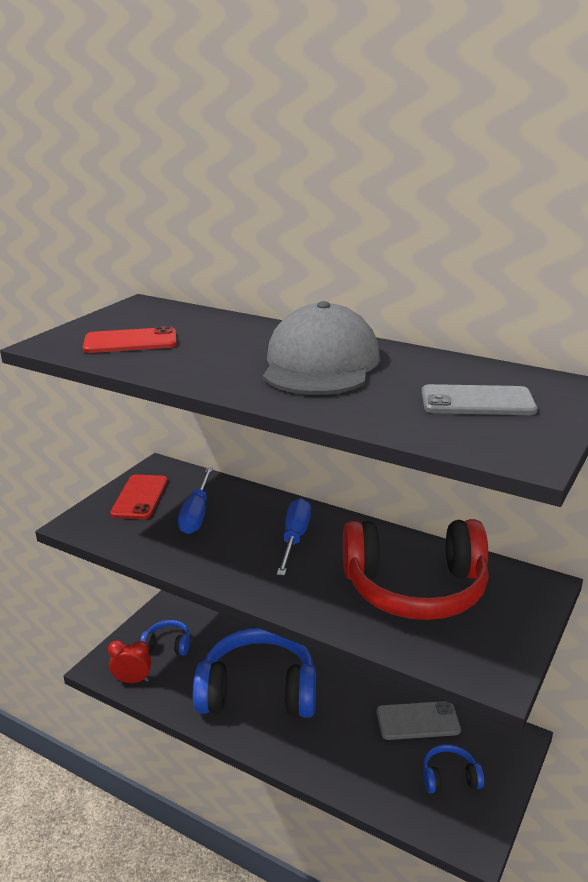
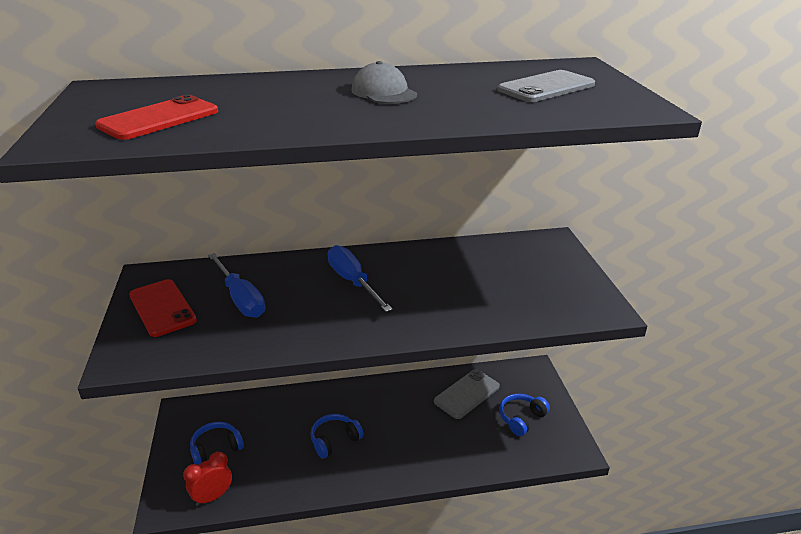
camera: 40 degrees left, 5 degrees up
(258, 691) = (334, 440): blue headphones -> blue headphones, size x0.43
(320, 364) = (384, 92): grey cap -> grey cap, size x0.49
(415, 588) = (484, 277): red headphones -> none

